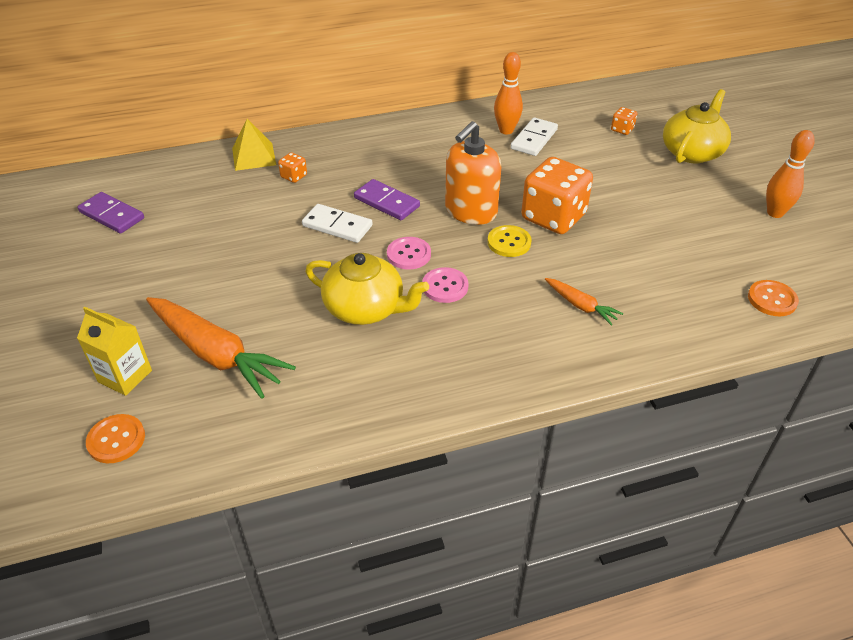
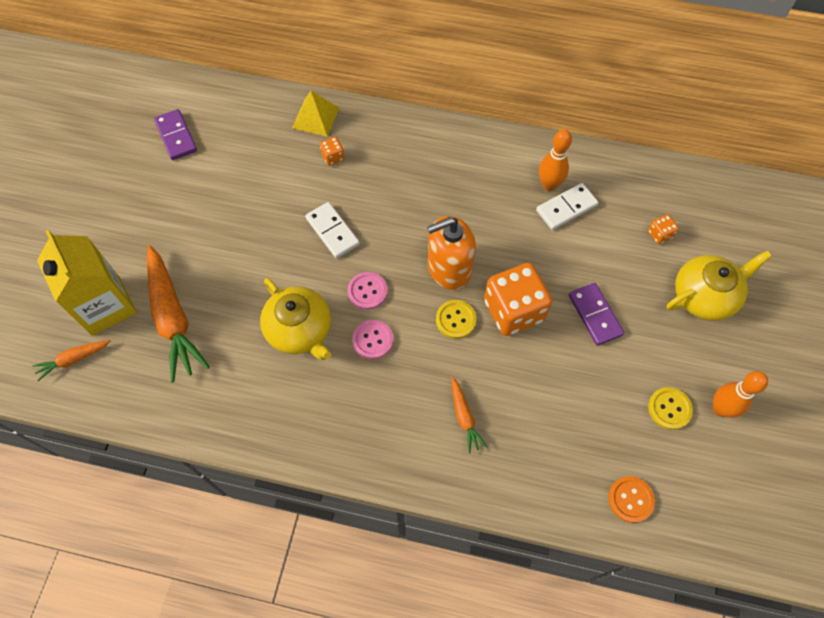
camera: 30 degrees right, 20 degrees up
(116, 440) = (73, 359): orange button -> orange carrot
(125, 376) = (106, 306): yellow carton -> yellow carton, size x1.64
(387, 202) = (387, 224): purple domino -> purple domino (595, 315)
(738, 228) = (669, 409): none -> yellow button

